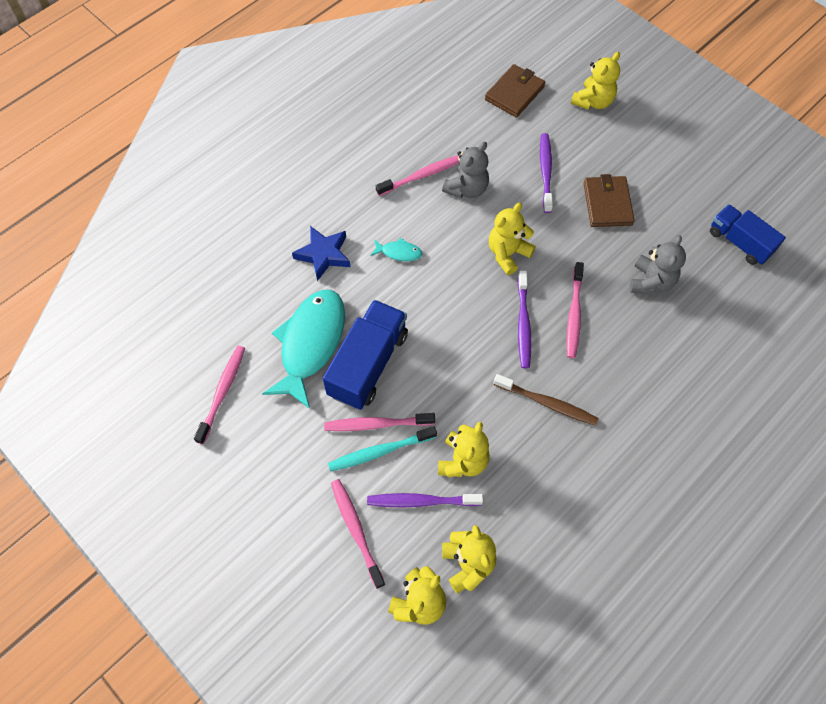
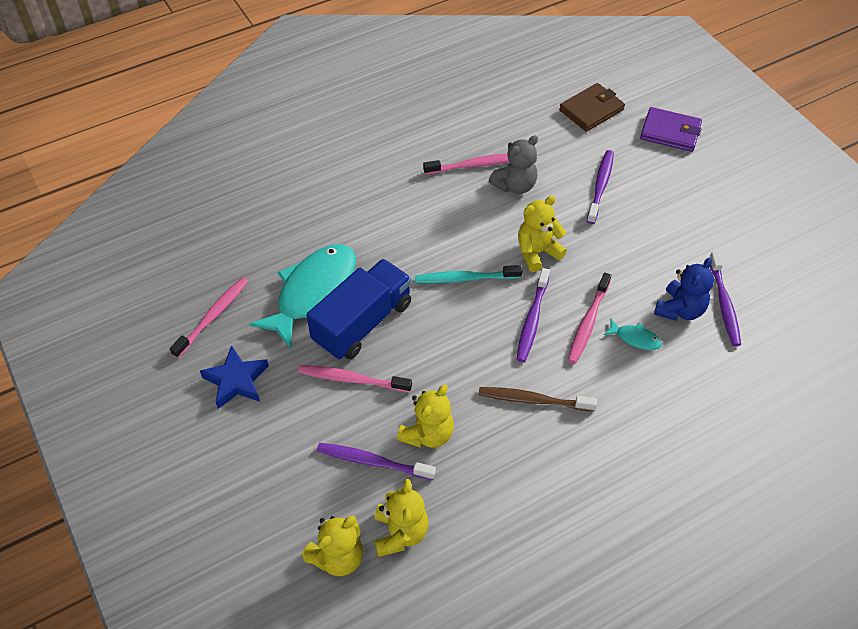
camera: 15 degrees right, 10 degrees down
(323, 255) = (353, 216): blue star -> blue star (236, 381)
(356, 530) = (298, 473): pink toothbrush -> none
(379, 451) = (346, 405): turquoise toothbrush -> turquoise toothbrush (465, 278)
(399, 252) = (428, 229): turquoise fish -> turquoise fish (635, 338)
(547, 403) = (533, 400): brown toothbrush -> brown toothbrush turned 150 degrees clockwise
(593, 101) = (670, 132): yellow teddy bear -> purple wallet
(607, 204) = (656, 227): brown wallet -> none
(651, 282) = (680, 309): grey teddy bear -> blue teddy bear
(687, 267) = (724, 304): none -> purple toothbrush
(739, 242) = (788, 292): blue truck -> none

